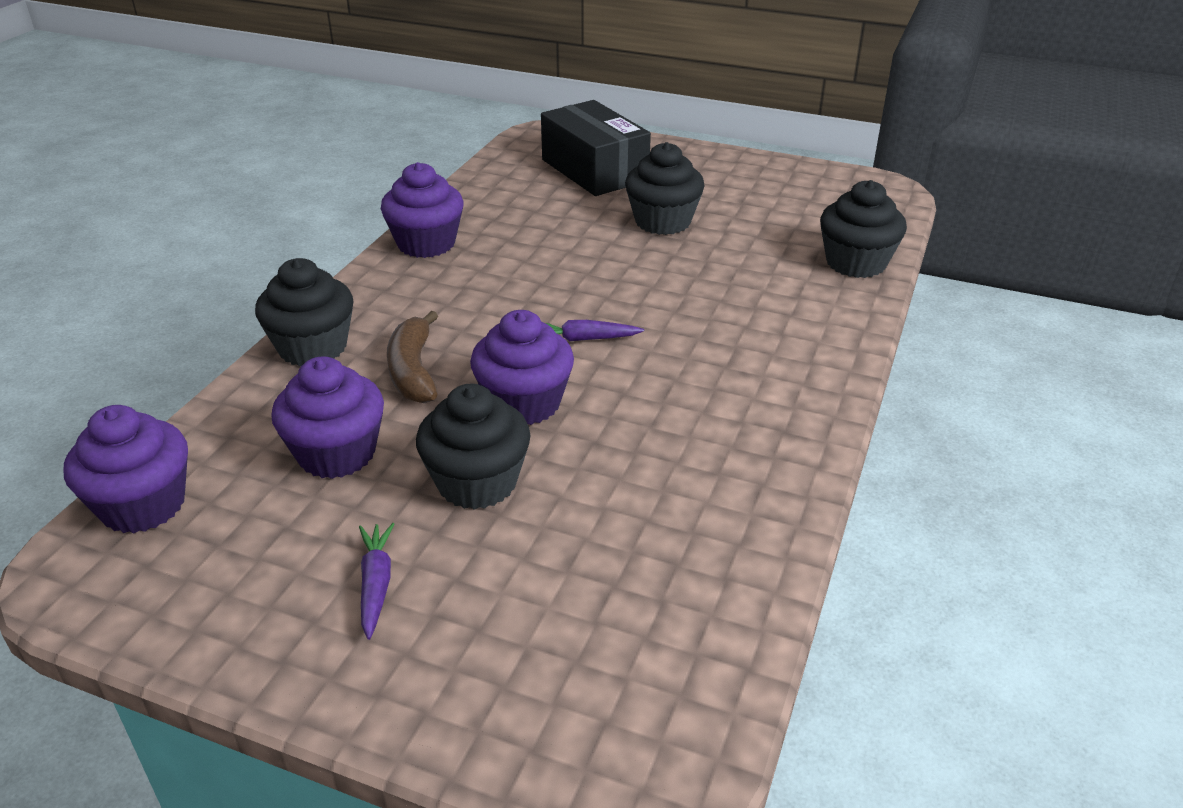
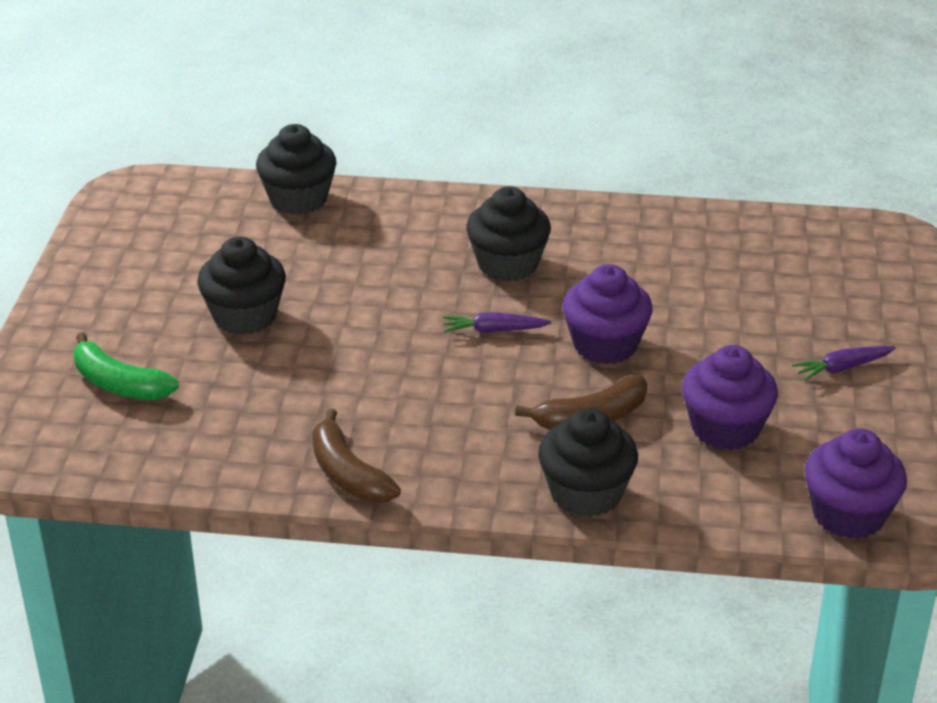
camera: 105 degrees left, 0 degrees up
(426, 243) = (348, 474): purple cupcake -> brown banana
(477, 482) = (714, 347): black cupcake -> black cupcake (507, 264)
(583, 339) = (494, 330): purple carrot -> purple carrot turned 105 degrees clockwise
(594, 170) = (119, 384): black box -> green banana

